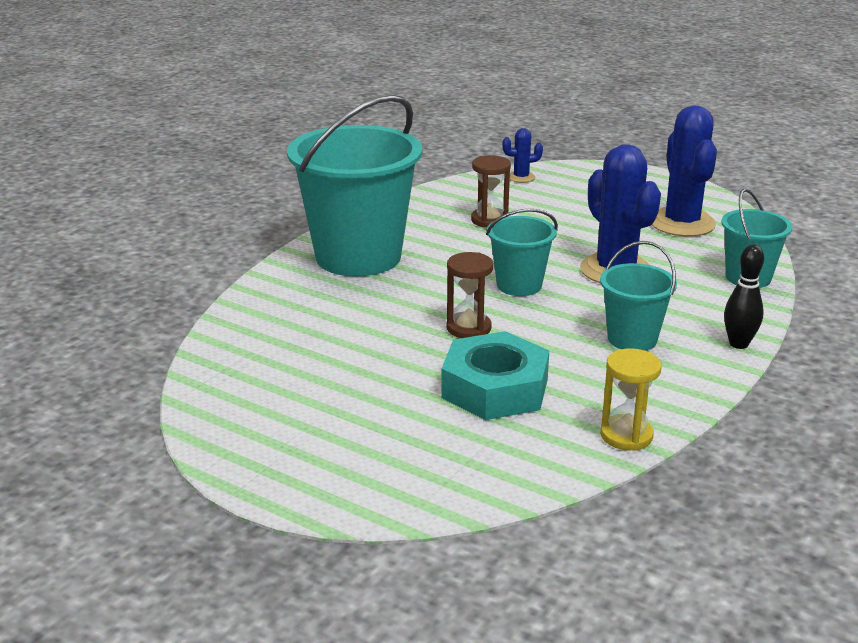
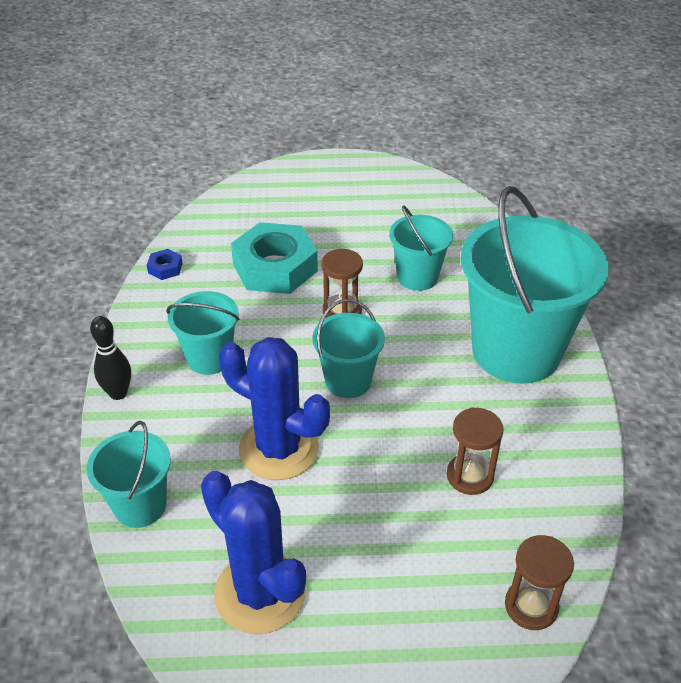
camera: 145 degrees right, 15 degrees up
(360, 327) = (417, 277): none -> turquoise bucket
(521, 177) = (531, 606): blue cactus -> brown hourglass
(626, 435) = (165, 268): yellow hourglass -> blue nut

